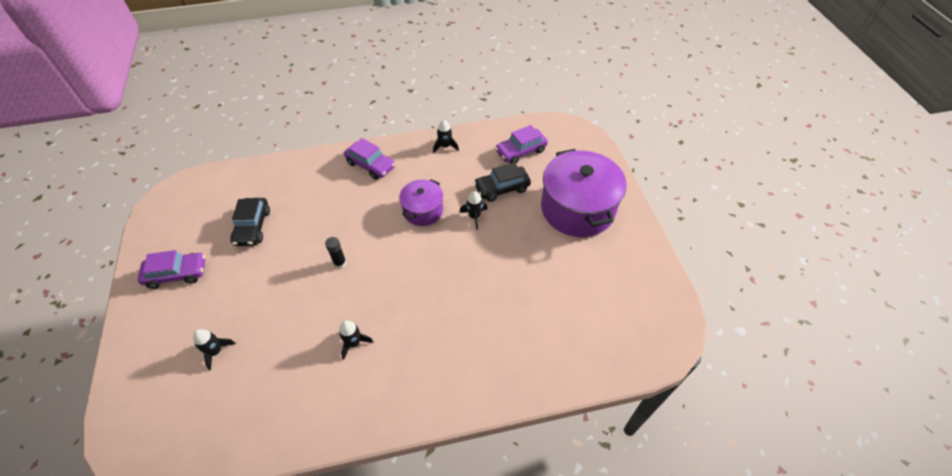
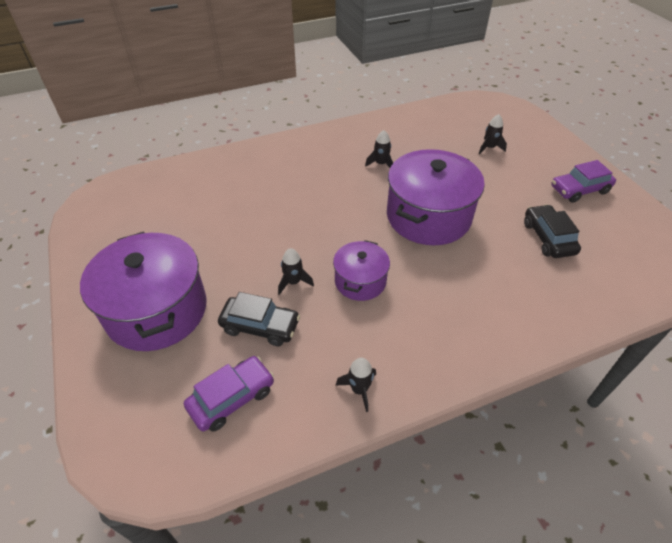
camera: 170 degrees right, 5 degrees down
(340, 263) = (428, 216): black glue stick -> purple pot
(371, 165) = (460, 337): purple car -> none
(502, 188) = (260, 326): black car -> black car turned 45 degrees clockwise

